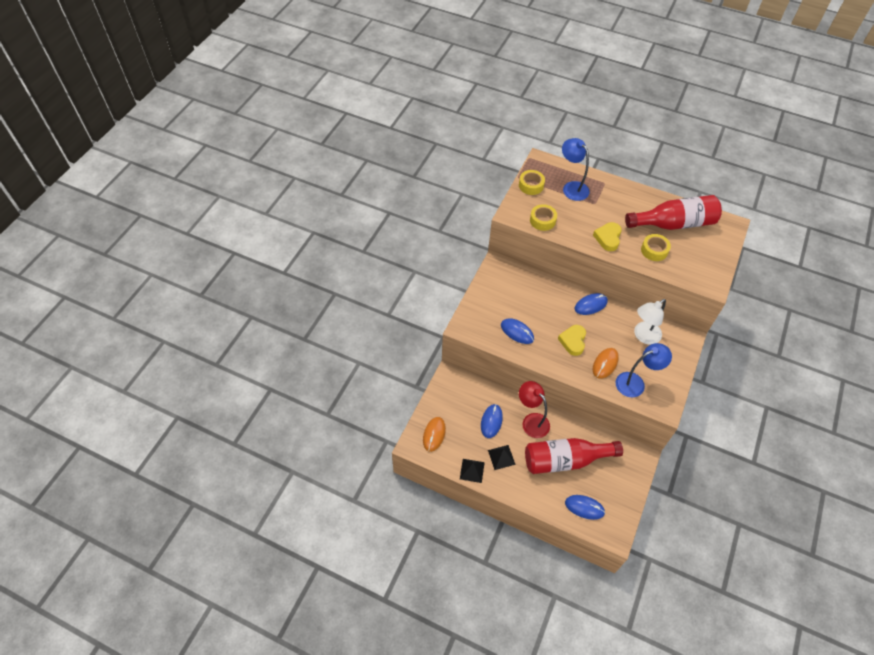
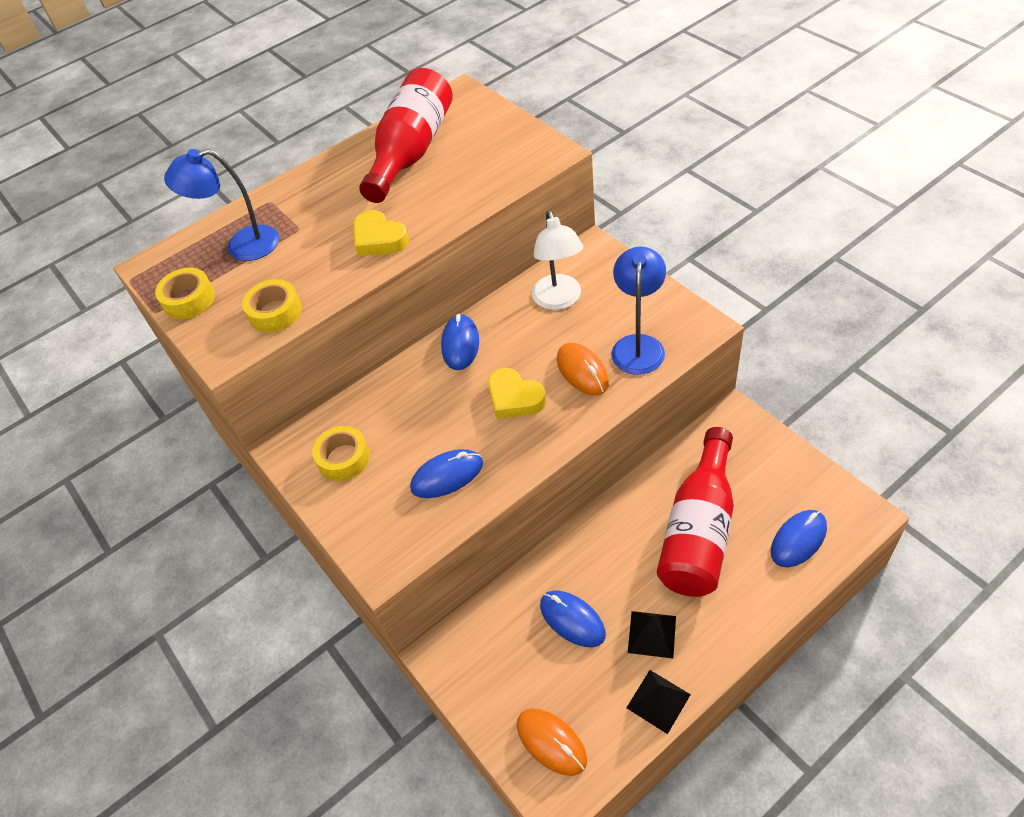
camera: 55 degrees left, 5 degrees down
(531, 421) = (602, 550): red lamp -> none
(654, 250) = (444, 192): yellow tape -> yellow tape (343, 458)

